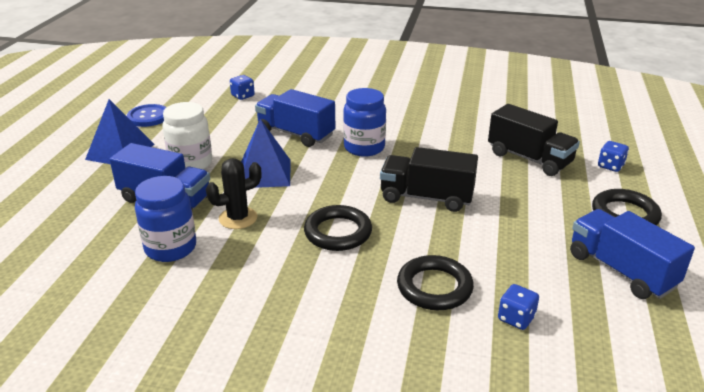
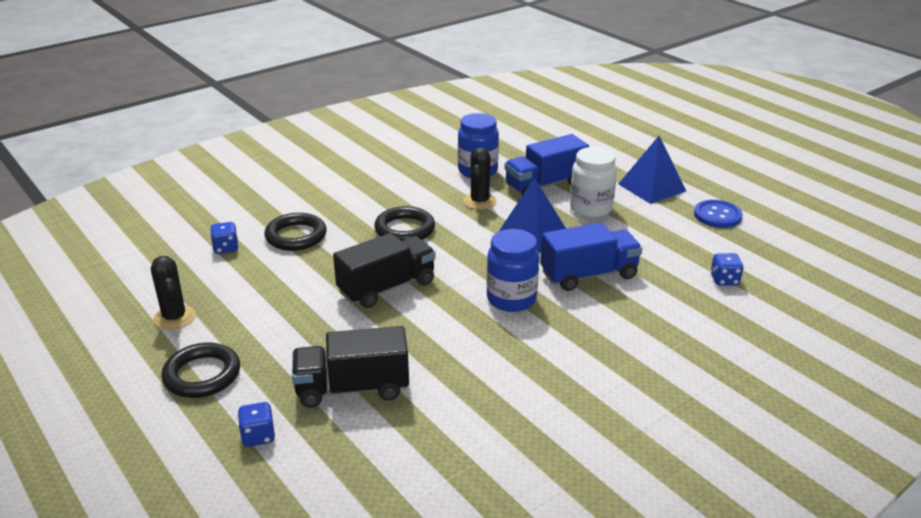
camera: 130 degrees right, 0 degrees up
(621, 270) = (174, 317): blue truck -> black cactus

